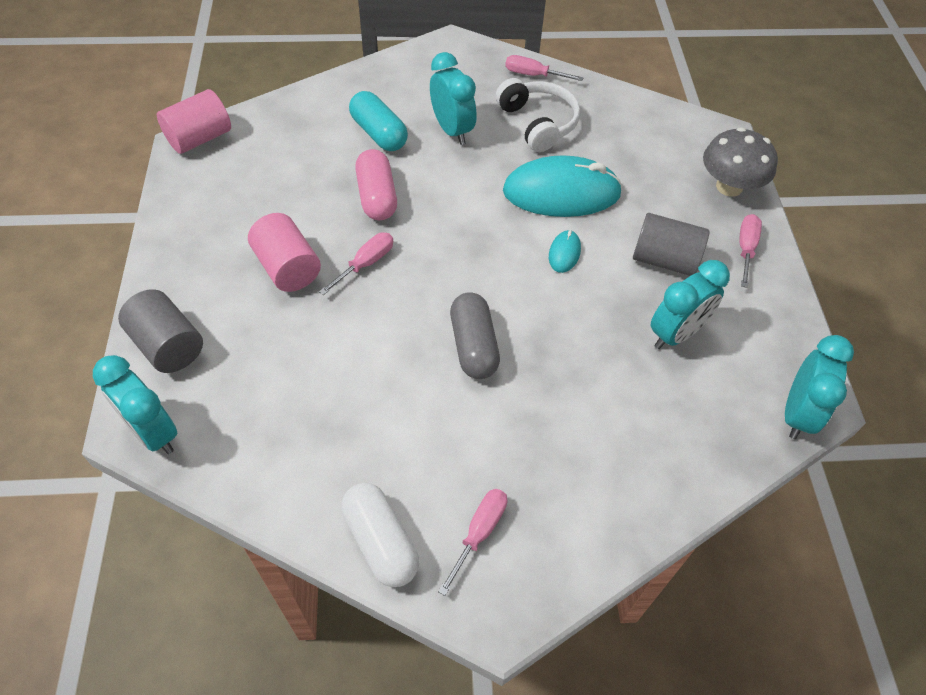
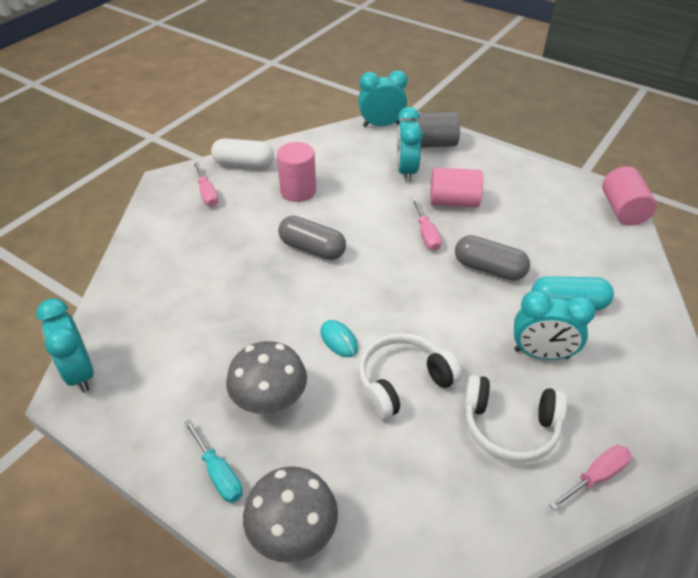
camera: 130 degrees right, 10 degrees down
(377, 196) = (489, 269): pink capsule -> grey capsule
(387, 429) = (298, 191): none -> pink cylinder
(561, 192) = (403, 382): turquoise mouse -> white headphones
(664, 260) = (270, 400): grey cylinder -> grey mushroom
(676, 334) = (207, 354): turquoise clock -> turquoise clock (406, 171)
(745, 249) = (218, 473): pink screwdriver -> turquoise screwdriver

